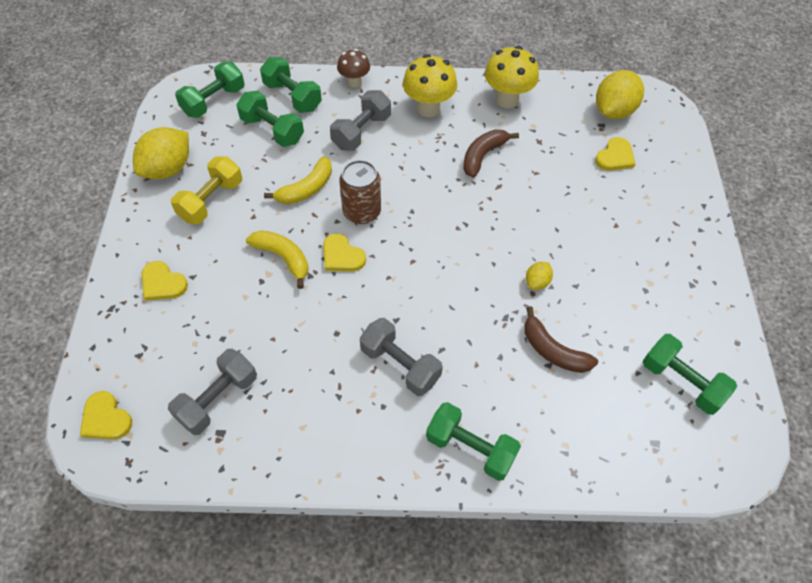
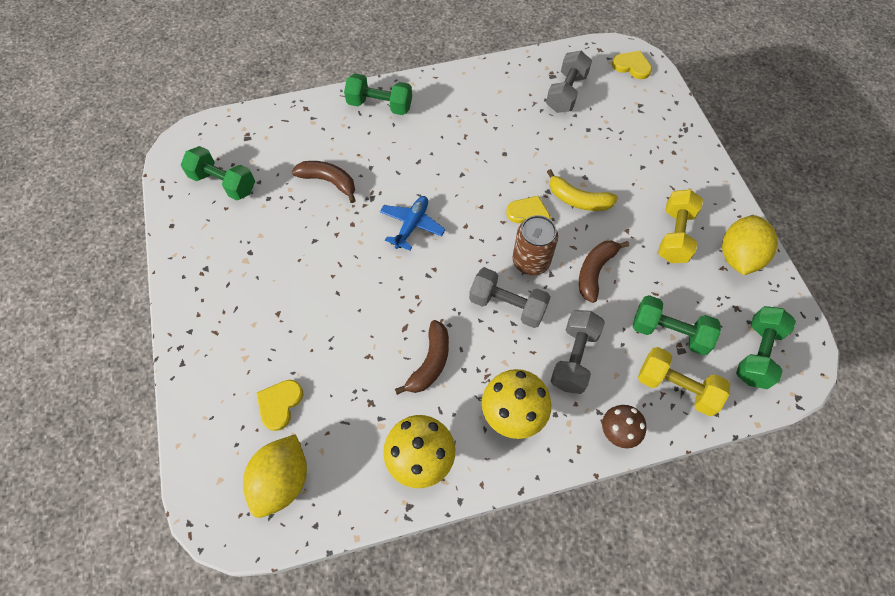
camera: 165 degrees right, 5 degrees up
(162, 283) = (661, 155): yellow heart -> none
(292, 96) = (676, 387): green dumbbell -> yellow dumbbell
(306, 188) = (595, 272): yellow banana -> brown banana
(400, 365) = (446, 143): grey dumbbell -> grey dumbbell (507, 305)
(469, 275) = (412, 225): none -> blue plane
(537, 282) = (349, 234): yellow lemon -> none

